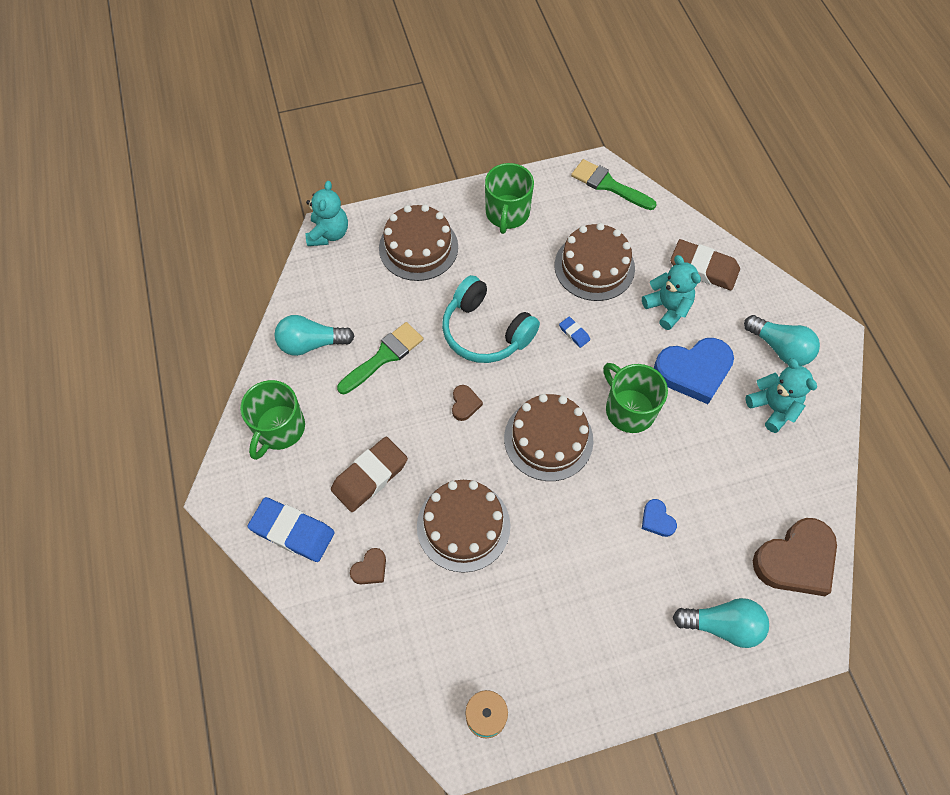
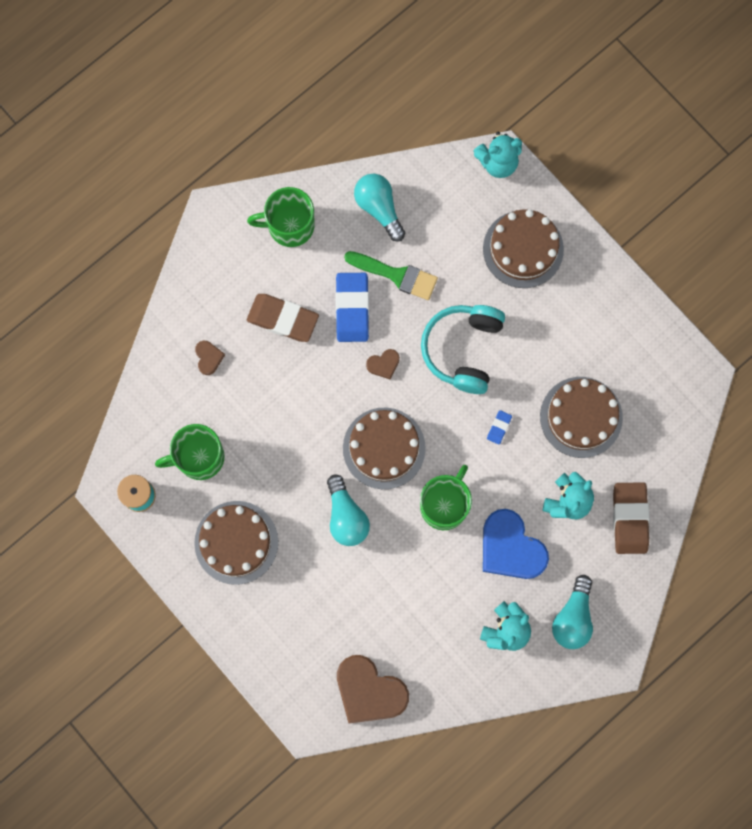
camera: 65 degrees right, 15 degrees up
(292, 531) = (210, 283): blue eraser -> blue eraser (352, 309)
(370, 569) = (208, 358): brown heart -> brown heart turned 120 degrees counterclockwise
(463, 526) = (276, 413): brown cake -> brown cake (236, 542)
(507, 214) = (602, 311): green mug -> green mug (199, 457)
(608, 185) = (686, 392): green brush -> none
(657, 520) = (352, 566): blue heart -> none
(722, 625) = (287, 648): turquoise light bulb -> turquoise light bulb (346, 516)

